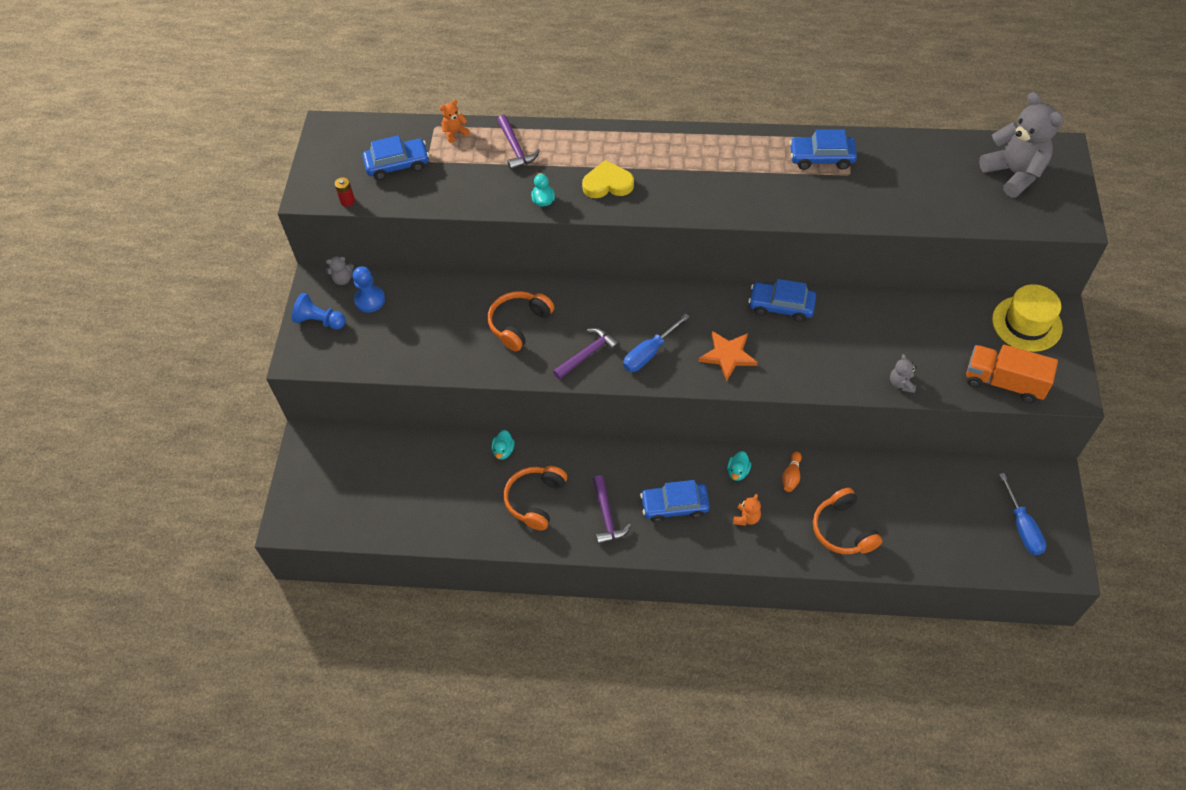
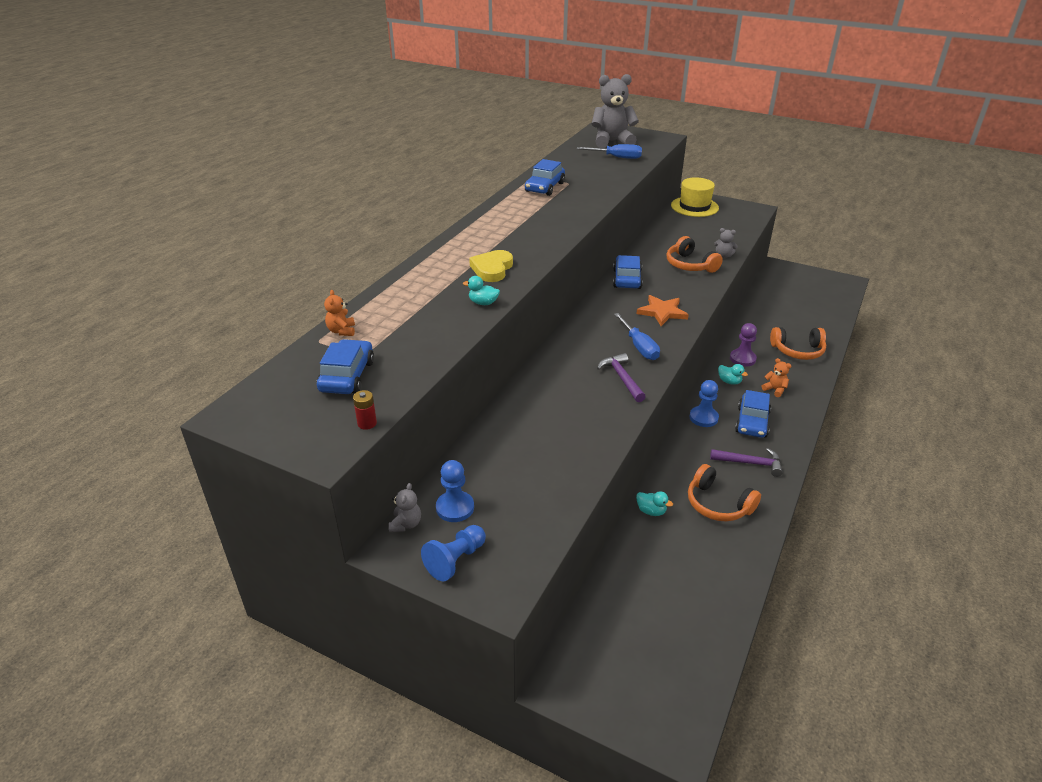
camera: 70 degrees left, 20 degrees down
(515, 148) = (401, 302): purple hammer -> none
(519, 324) = (561, 408): orange headphones -> orange headphones (690, 265)
(659, 461) = (703, 418): none -> blue pawn
(781, 306) = (627, 279): blue car -> blue car turned 150 degrees clockwise
(791, 476) = (742, 359): orange bowling pin -> purple pawn
(1004, 382) = (738, 225): orange truck -> none
(1022, 527) = (813, 286): blue screwdriver -> blue screwdriver (616, 157)

